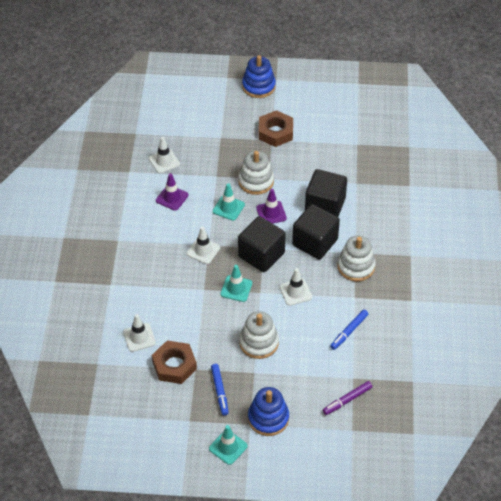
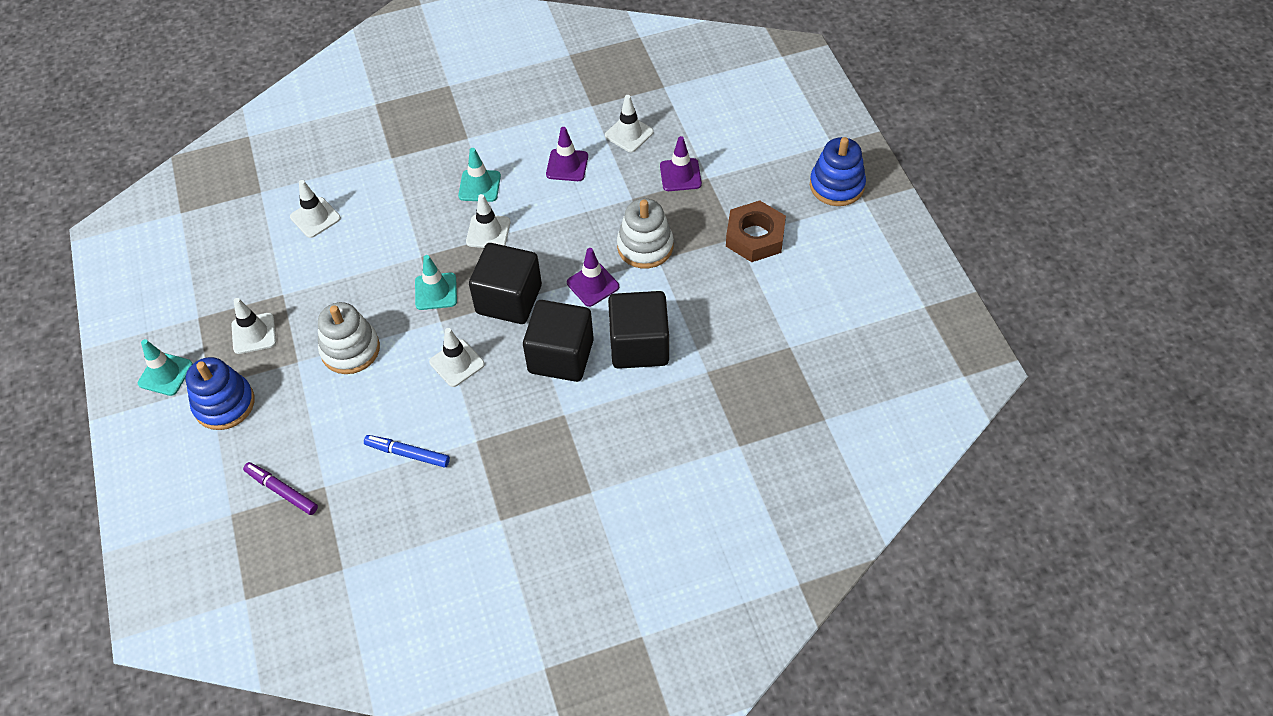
camera: 70 degrees right, 5 degrees up
(174, 365) = (282, 270): brown nut -> none
(211, 149) = (680, 175): none -> purple traffic cone
(219, 391) = (254, 333): blue marker -> white traffic cone
(228, 208) = (579, 232): turquoise traffic cone -> turquoise traffic cone (479, 186)
(356, 266) = (537, 424): white stacking toy -> none

